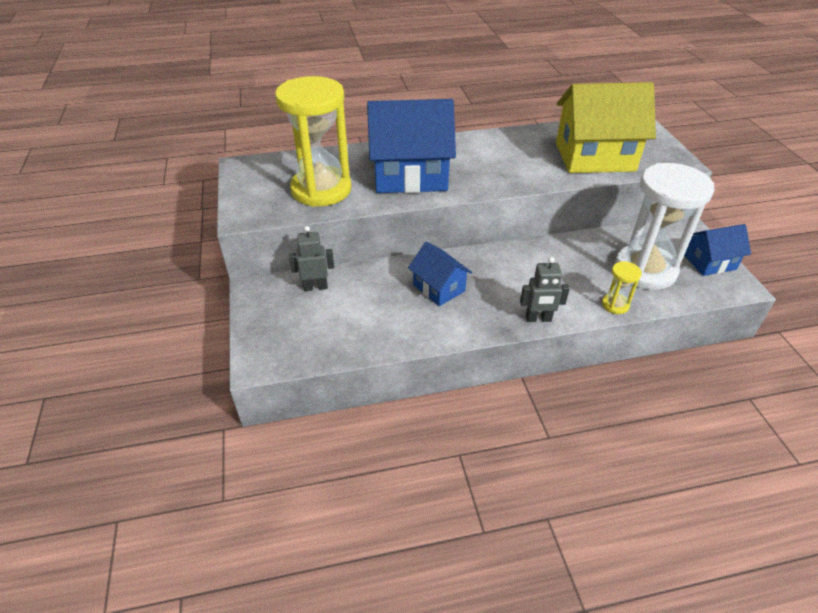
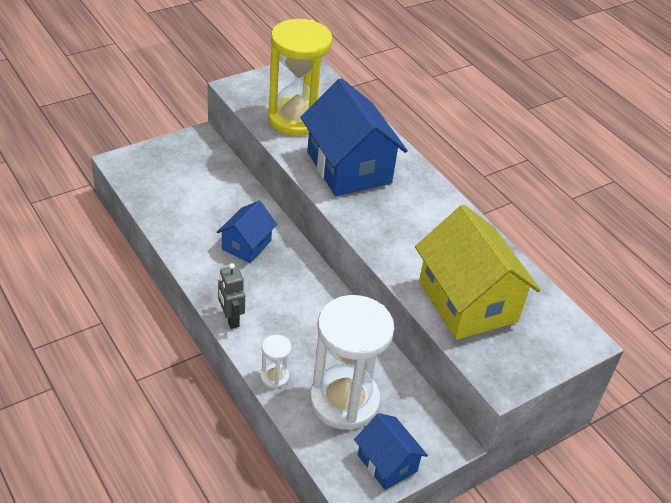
camera: 65 degrees right, 0 degrees up
(315, 287) = (216, 169): grey robot -> none
(615, 305) = (274, 377): yellow hourglass -> white hourglass

